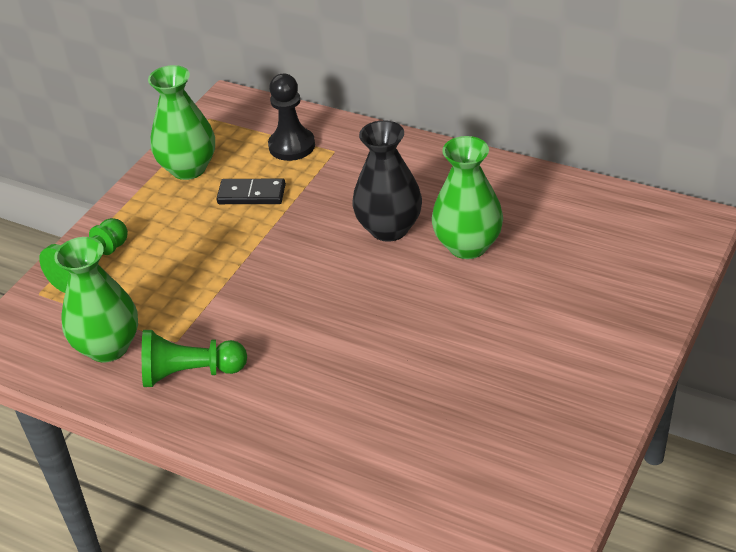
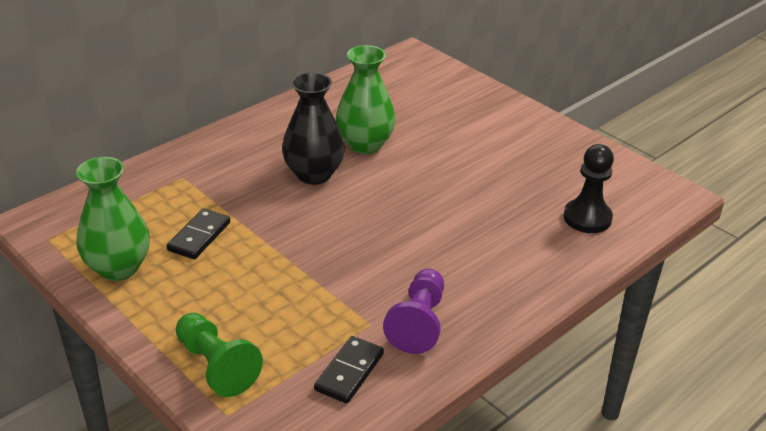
camera: 75 degrees left, 5 degrees down
(108, 347) = (349, 372): green vase -> black domino
(190, 373) = (418, 323): green pawn -> purple pawn
(292, 146) = (150, 198): black pawn -> black pawn (587, 218)

